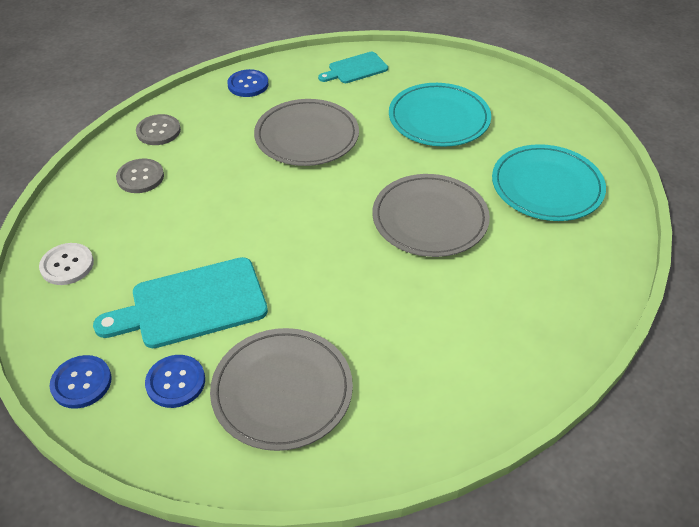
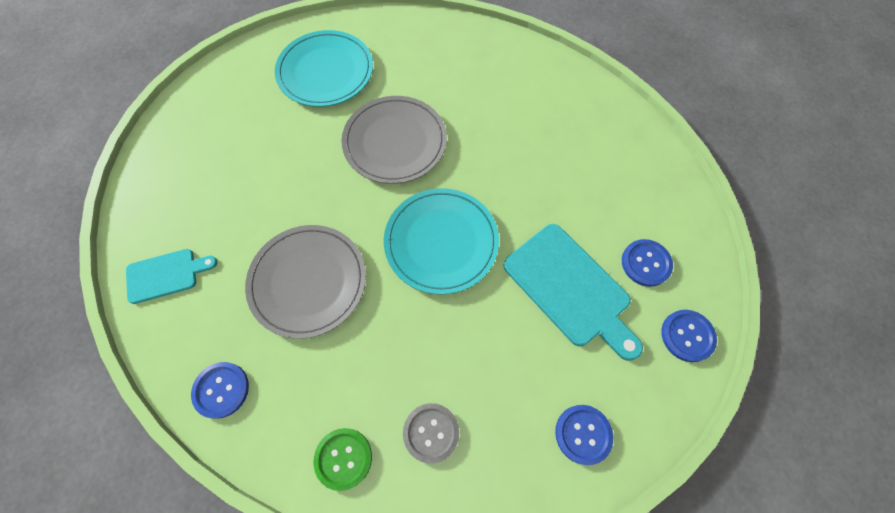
camera: 110 degrees left, 20 degrees up
(67, 265) = (583, 434): white button -> blue button
(158, 131) = (343, 458): grey button -> green button
(282, 391) = (611, 188): grey plate -> none
(355, 69) = (166, 275): turquoise cutting board -> turquoise cutting board turned 60 degrees counterclockwise
(439, 118) = (247, 169): turquoise plate -> turquoise plate (441, 242)

